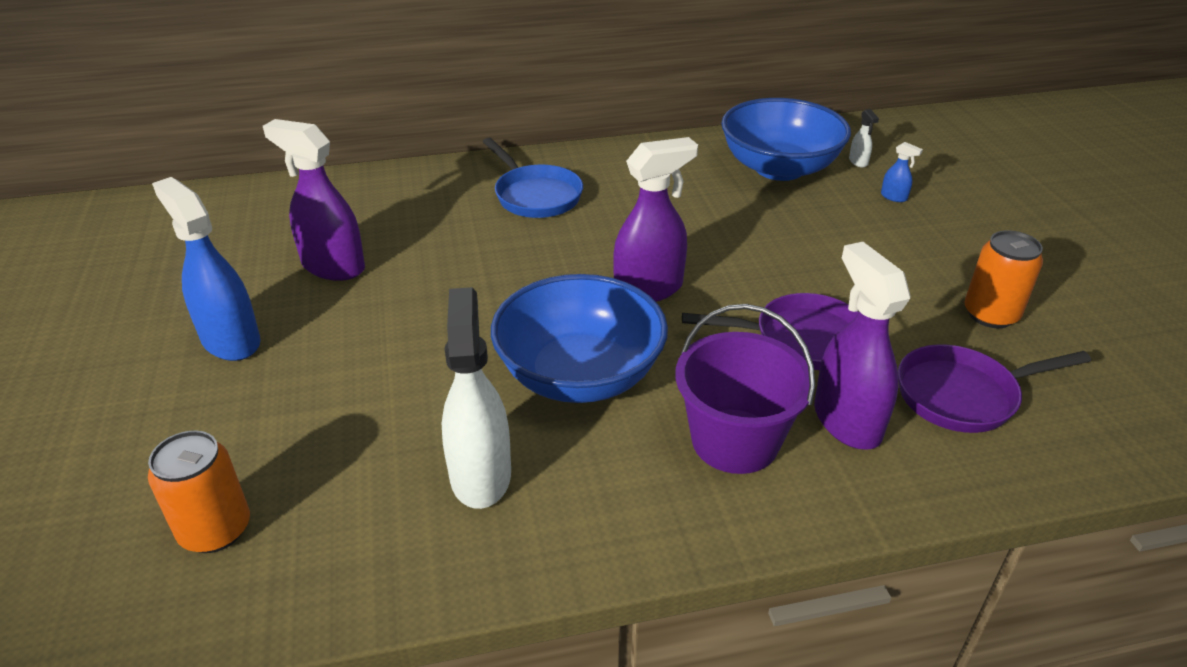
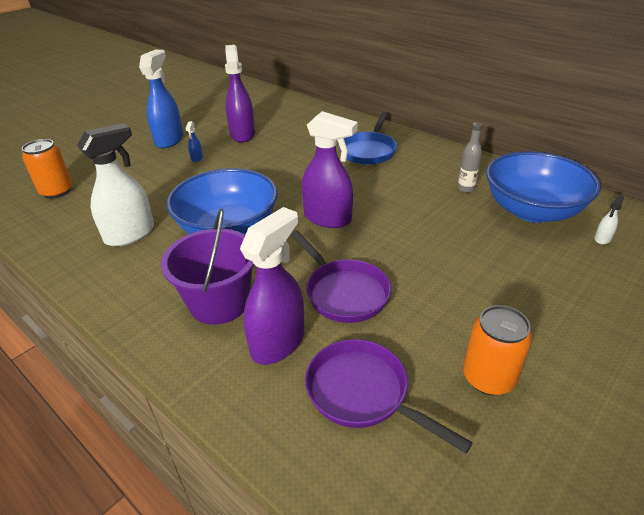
camera: 55 degrees right, 0 degrees up
(698, 180) = (466, 188): none -> grey bottle
(894, 197) = (581, 272): blue spray bottle -> blue spray bottle (196, 158)

